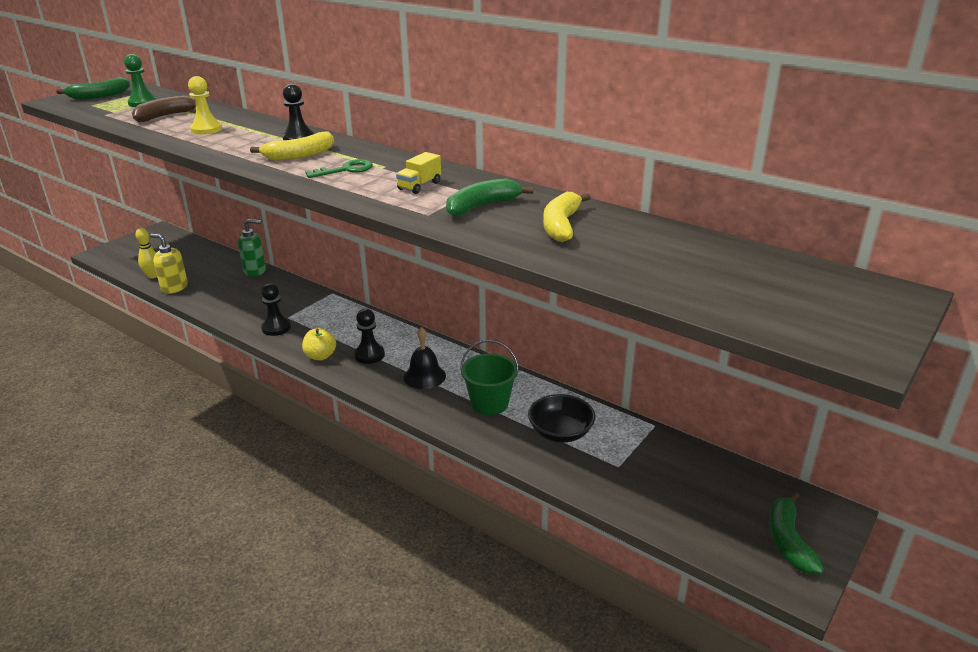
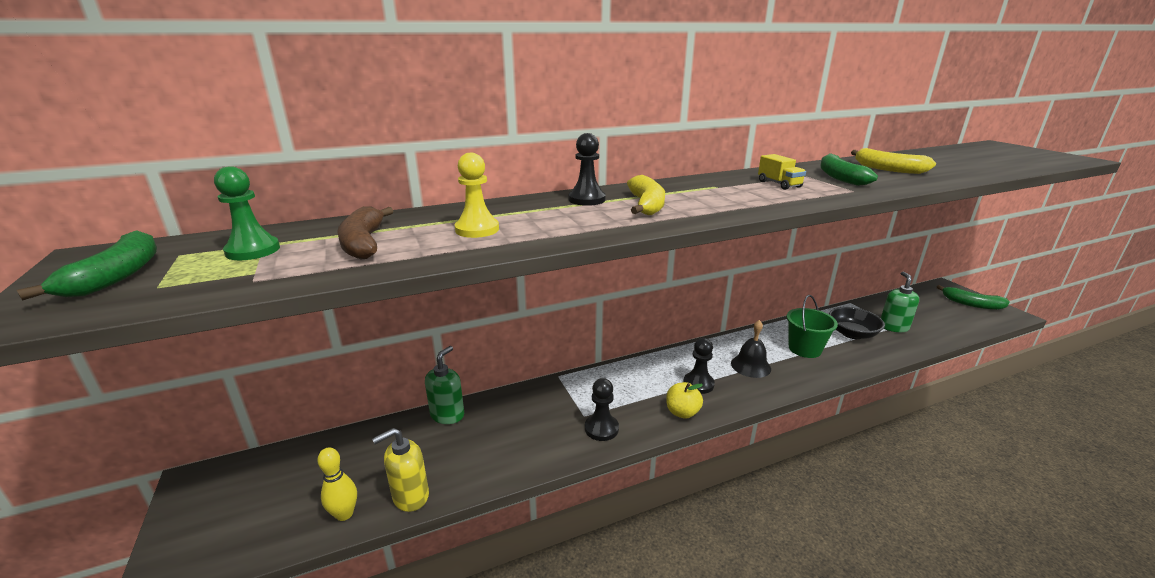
camera: 60 degrees left, 5 degrees down
(346, 170) = (713, 197): green key -> none
(615, 464) = (893, 327): none -> green soap dispenser

